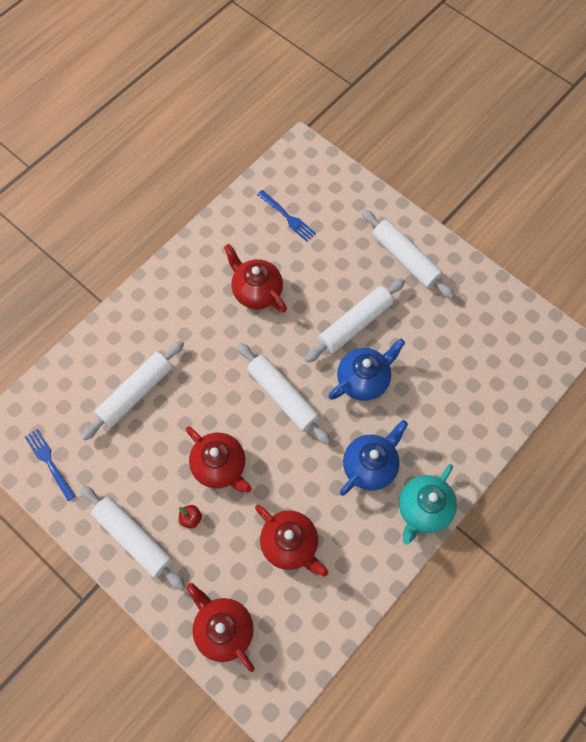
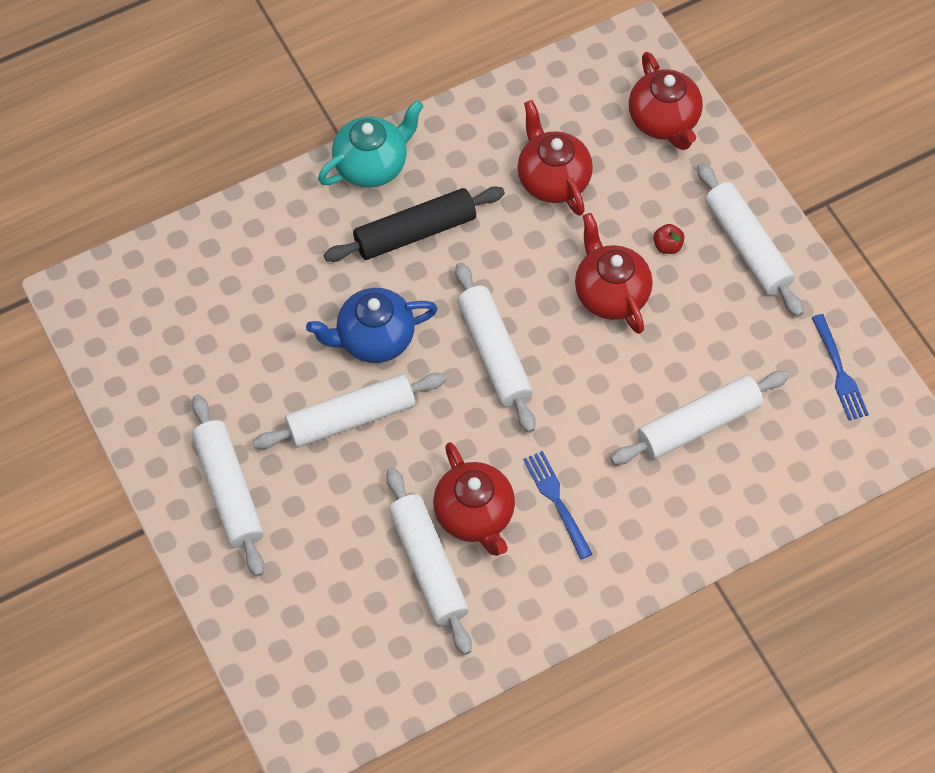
camera: 160 degrees left, 5 degrees down
(273, 255) = (428, 565): none -> white rolling pin
(287, 217) = (379, 623): blue fork -> blue fork (556, 501)
(370, 466) = (415, 232): blue teapot -> black rolling pin

